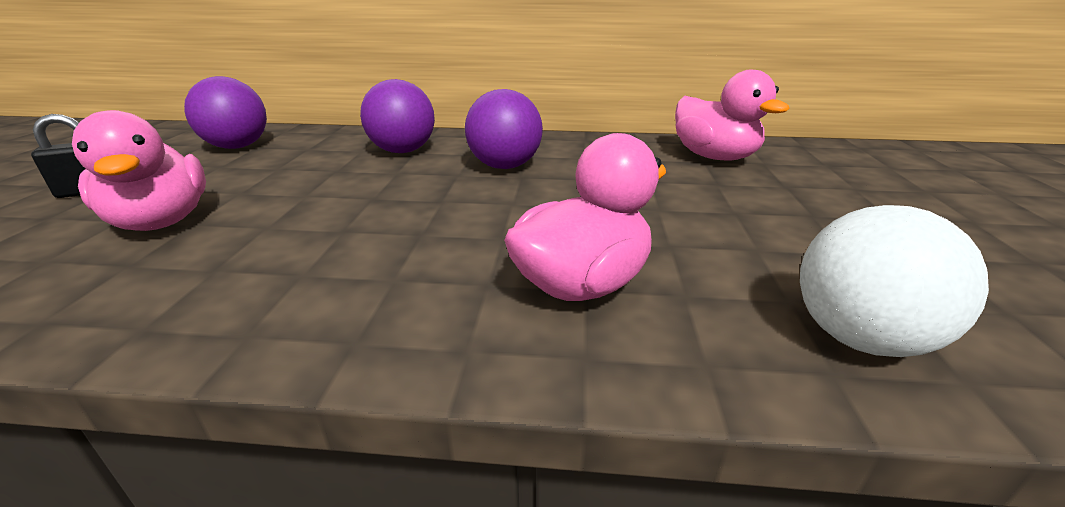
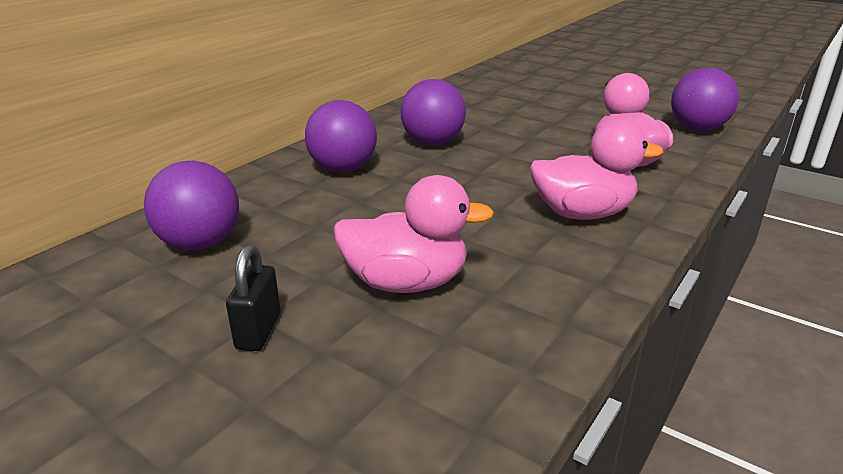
camera: 60 degrees left, 0 degrees up
(714, 157) = (489, 89): pink duck -> pink duck (582, 213)
(859, 338) = (697, 128): white ball -> purple ball

